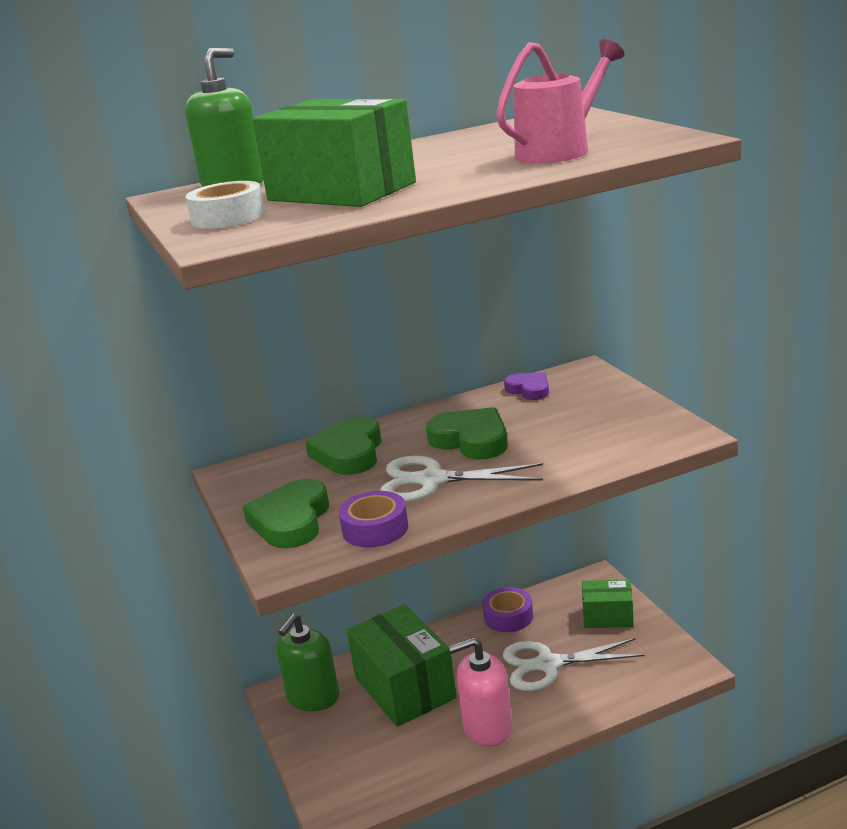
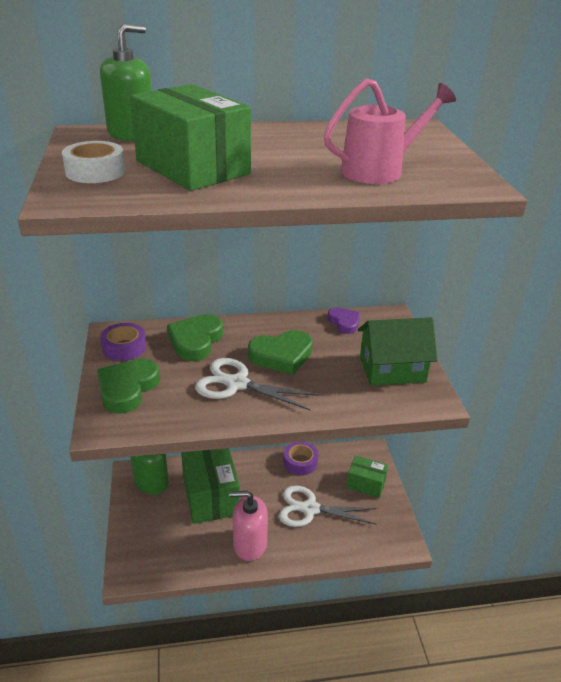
camera: 10 degrees right, 10 degrees up
(375, 529) = (177, 415): purple tape -> purple tape (124, 348)
(471, 440) = (281, 356): green heart -> green heart turned 105 degrees clockwise
(617, 419) = (392, 369): none -> green house

